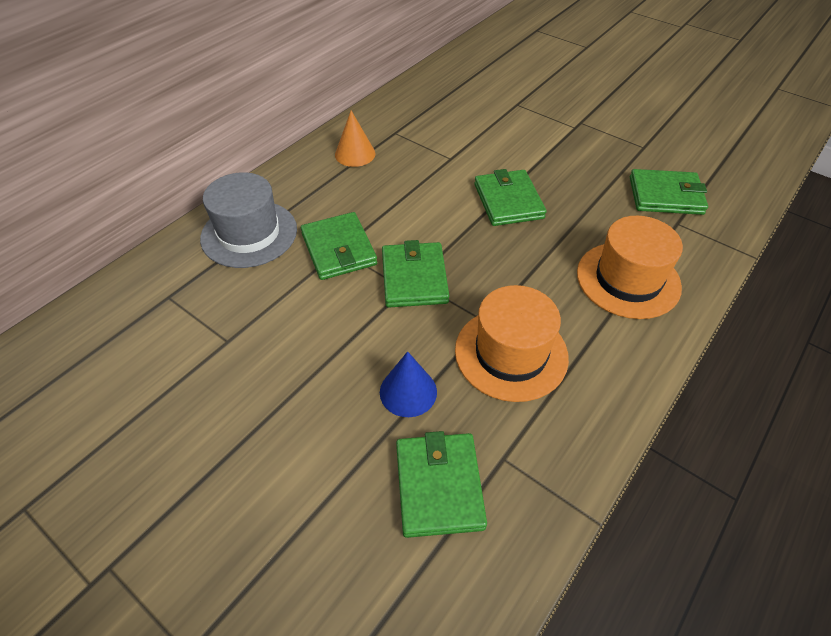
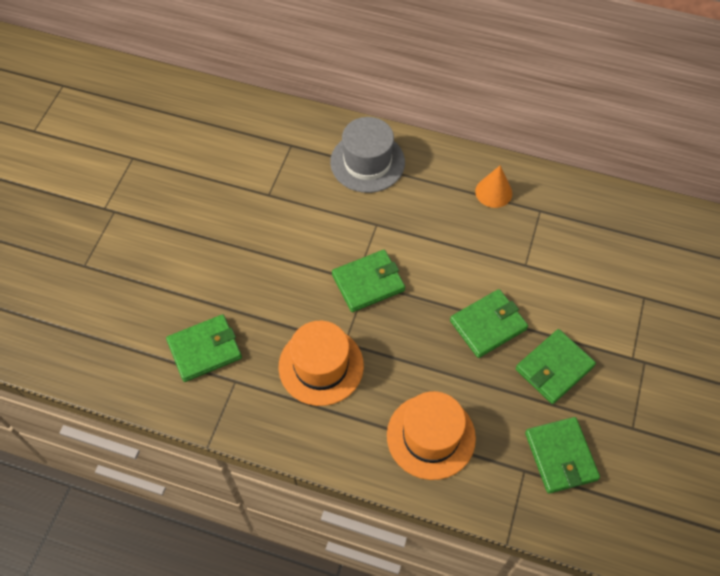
camera: 70 degrees right, 10 degrees up
(339, 249) = (376, 224): green wallet -> green wallet (554, 368)
(408, 391) = (266, 311): blue cone -> none

